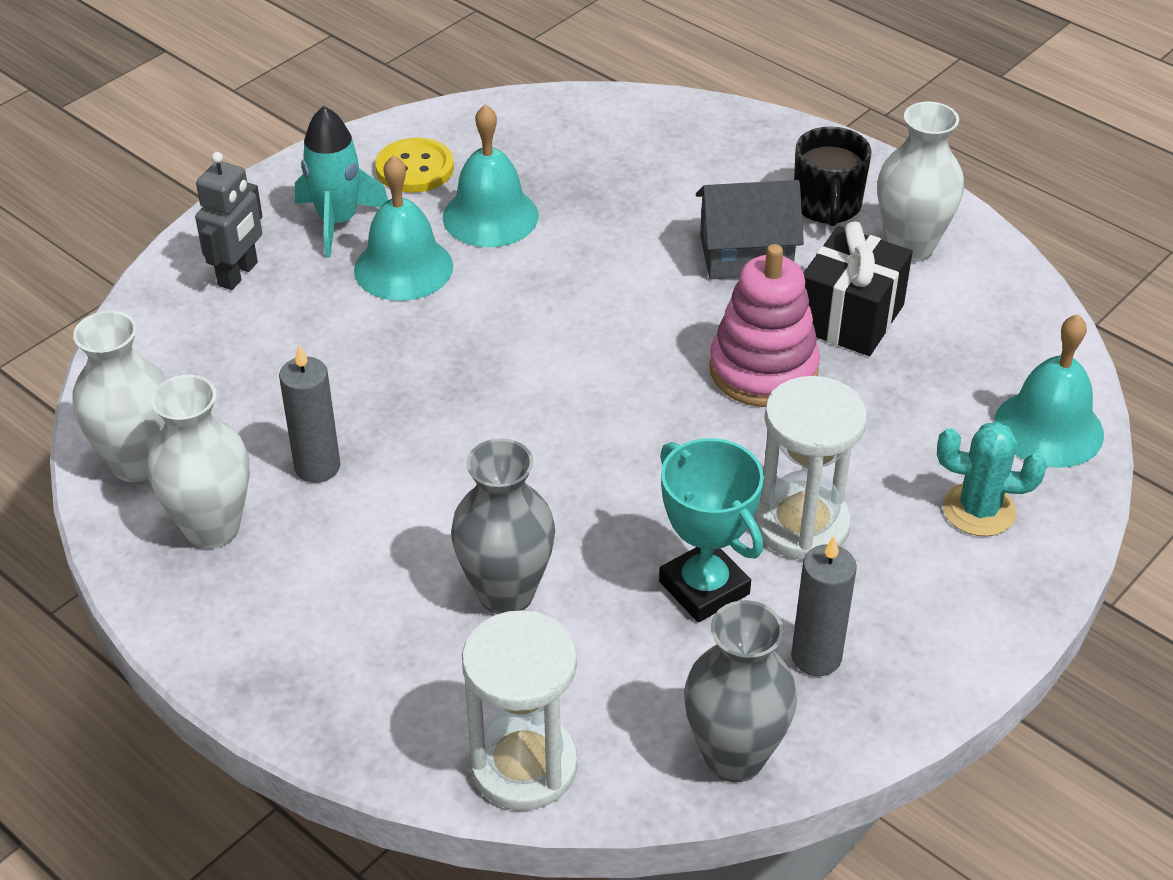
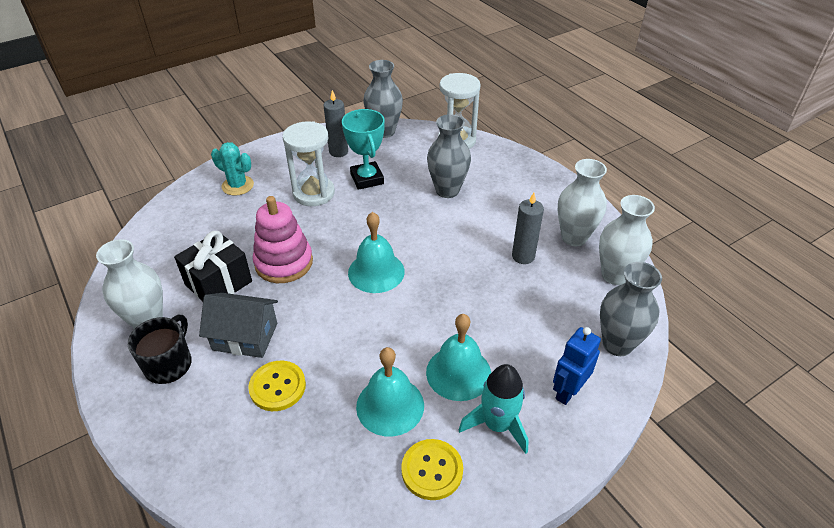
camera: 165 degrees left, 0 degrees up
(153, 348) = (617, 344): none -> grey vase
(238, 274) = (568, 391): grey robot -> blue robot
(656, 209) = (277, 387): none -> yellow button
(1048, 428) = (177, 211): turquoise bell -> turquoise bell (376, 272)

